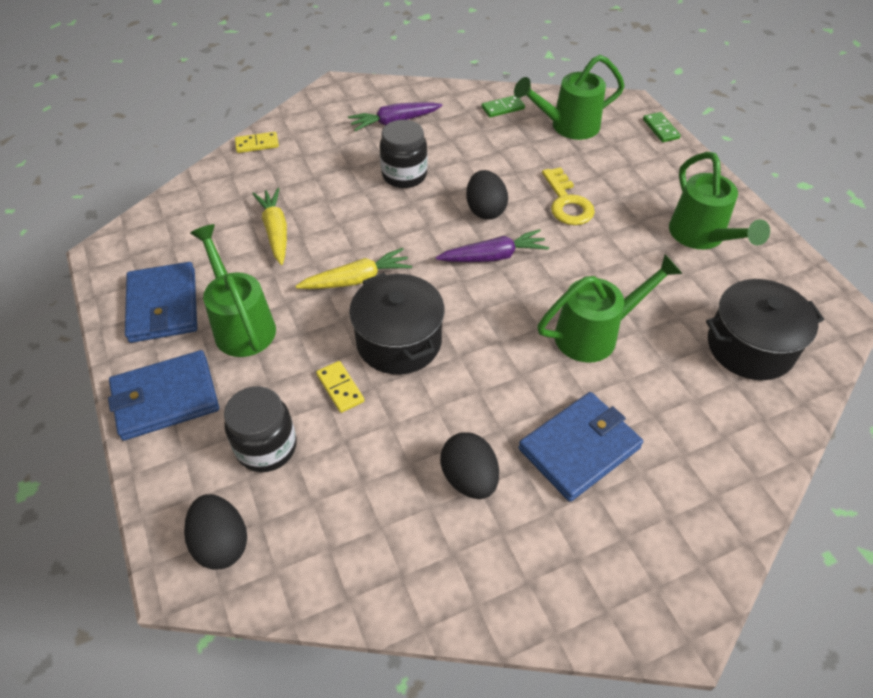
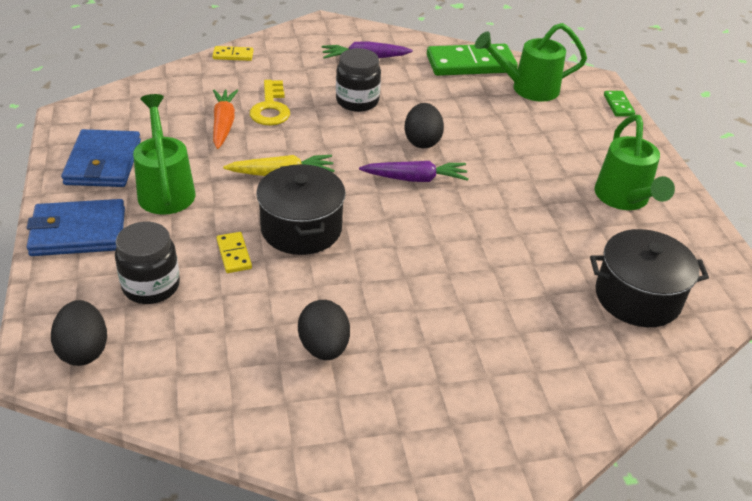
camera: 10 degrees right, 10 degrees down
(275, 231) = (223, 124): yellow carrot -> orange carrot
(503, 108) = (470, 64): green domino -> green domino, size x2.20
(567, 202) = (502, 149): yellow key -> yellow key (270, 108)
(579, 448) = (437, 345): blue wallet -> none
(595, 334) = (488, 258): green watering can -> none

